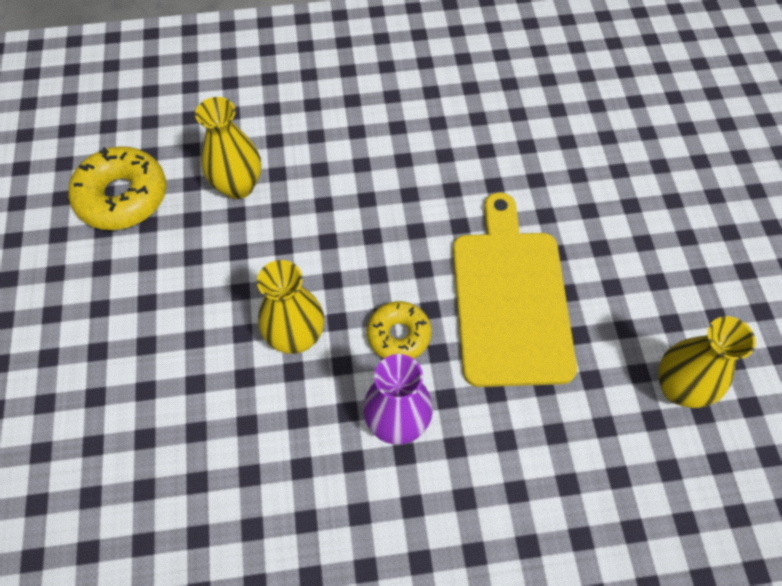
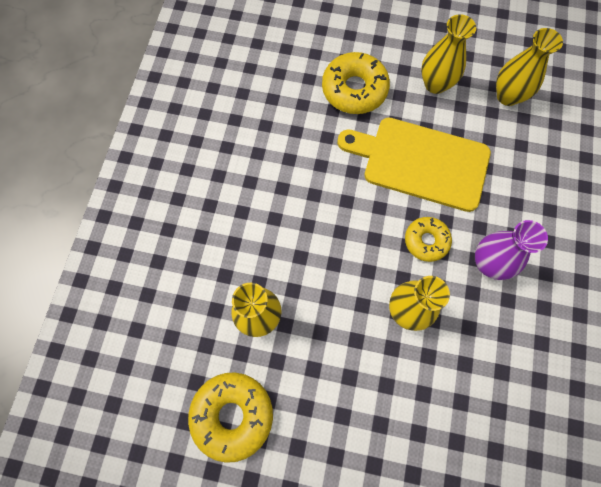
camera: 70 degrees left, 10 degrees up
(579, 194) = (354, 90): none -> yellow donut
(643, 286) = (435, 84): none -> yellow vase

